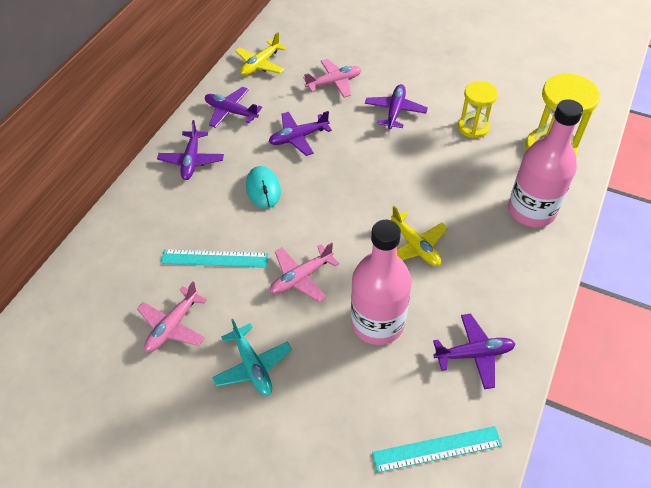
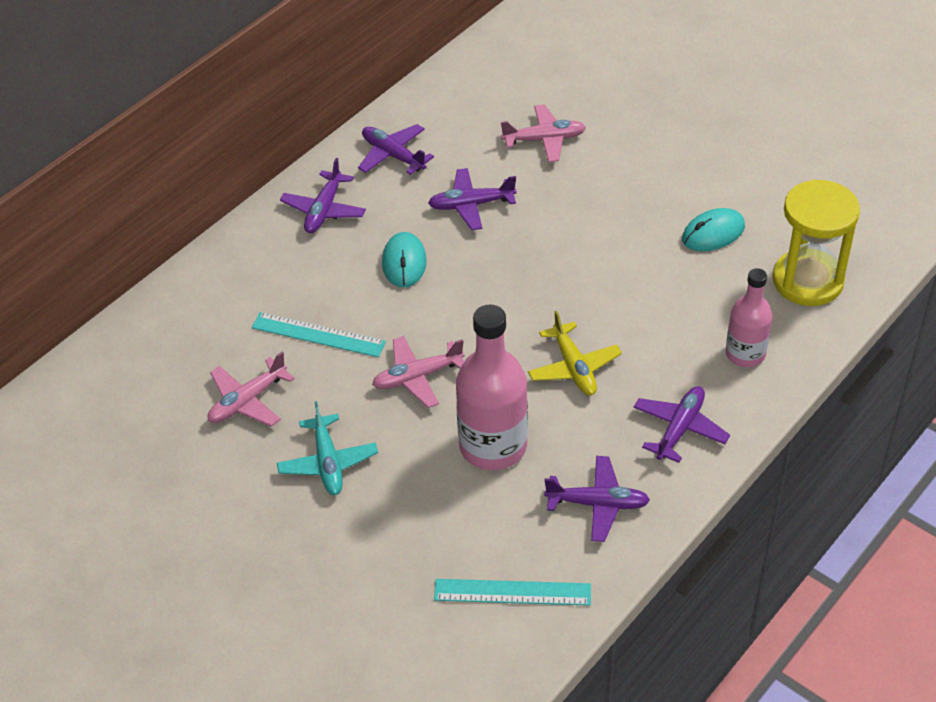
camera: 15 degrees right, 5 degrees down
(260, 64) = (452, 97): yellow plane -> none
(395, 111) = (614, 192): purple plane -> purple plane (679, 429)
(473, 127) = (713, 233): yellow hourglass -> turquoise mouse
(531, 210) = (745, 354): pink bottle -> pink bottle, size x0.62

